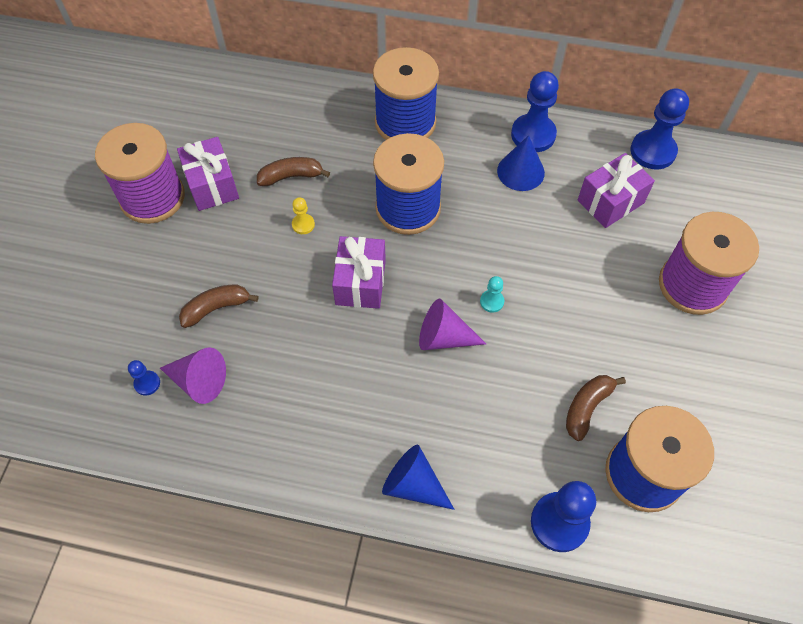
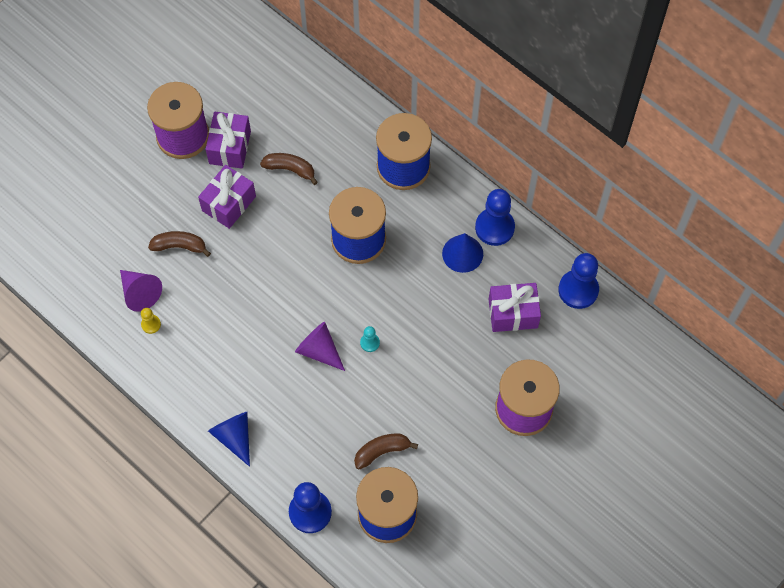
camera: 30 degrees right, 5 degrees up
(147, 383) = (106, 276): blue pawn -> none
(303, 224) = (275, 213): yellow pawn -> yellow pawn (151, 324)
(360, 282) = (288, 279): purple gift -> purple gift (229, 203)

